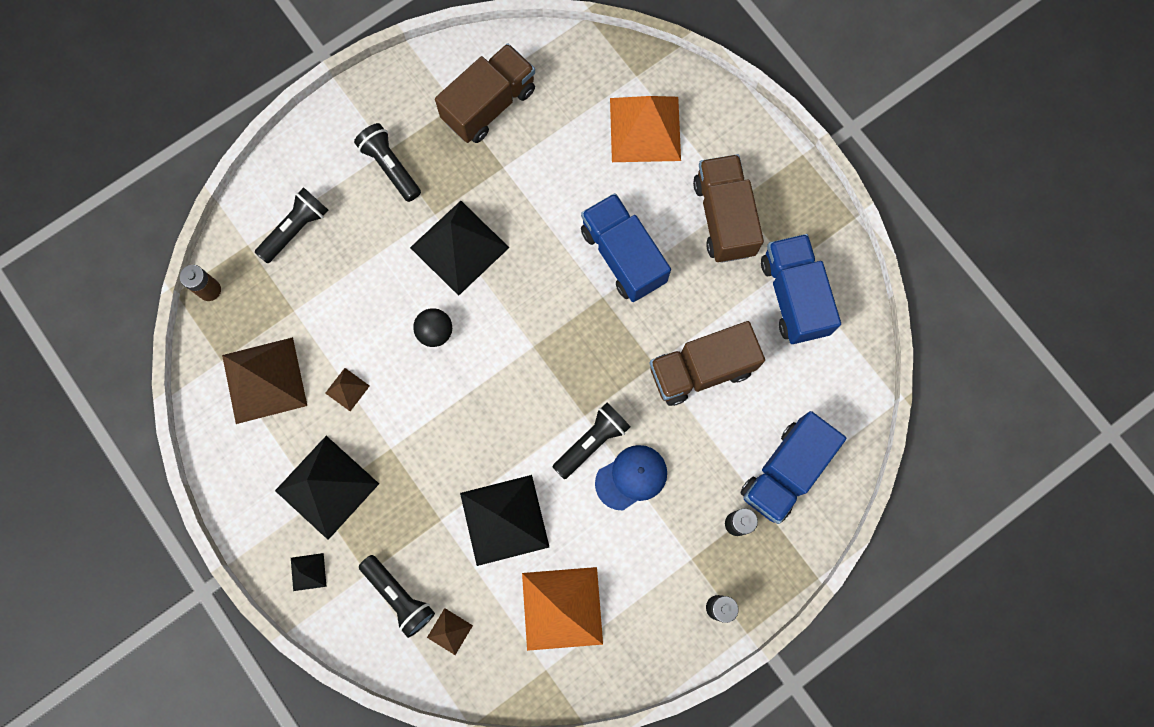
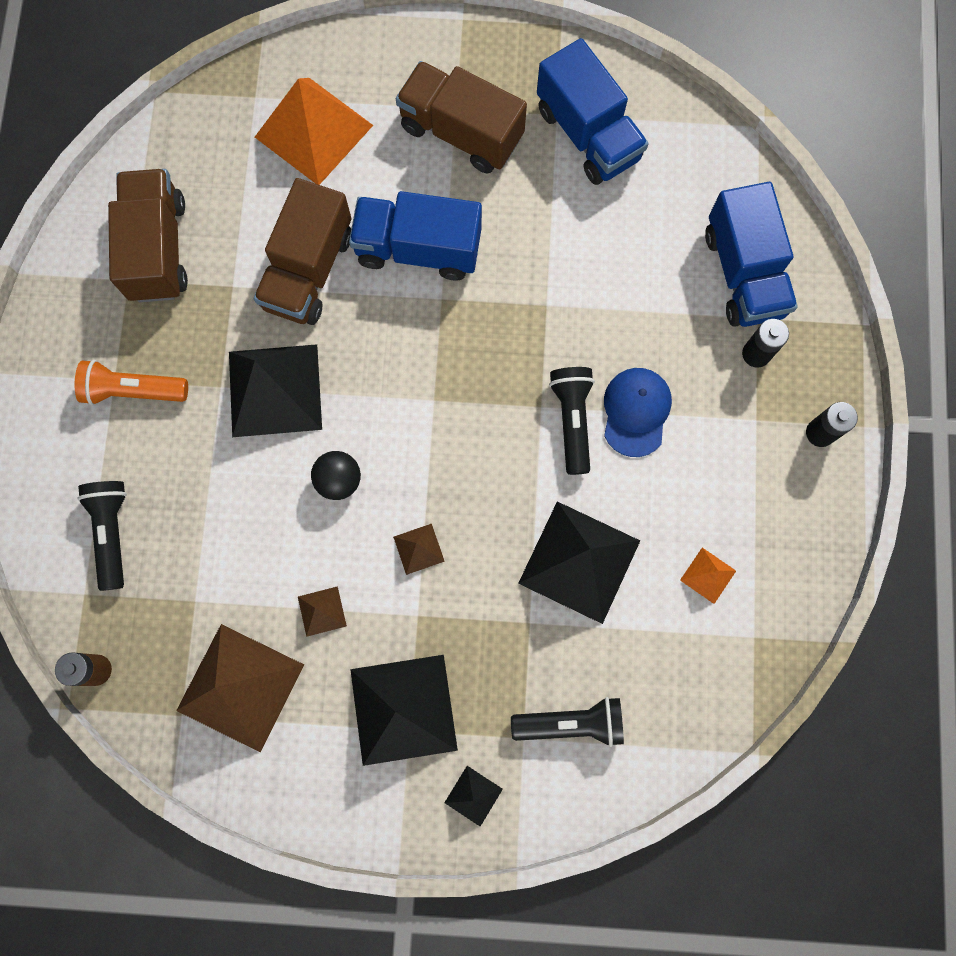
camera: 50 degrees left, 0 degrees up
(390, 166) = (133, 390): black flashlight -> orange flashlight
(450, 631) = (645, 700): brown pyramid -> brown pyramid (418, 548)
(562, 608) = (708, 575): orange pyramid -> orange pyramid, size x0.44
(701, 370) = (587, 268): brown truck -> brown truck (309, 270)
(793, 296) = (588, 134): blue truck -> blue truck turned 150 degrees counterclockwise

